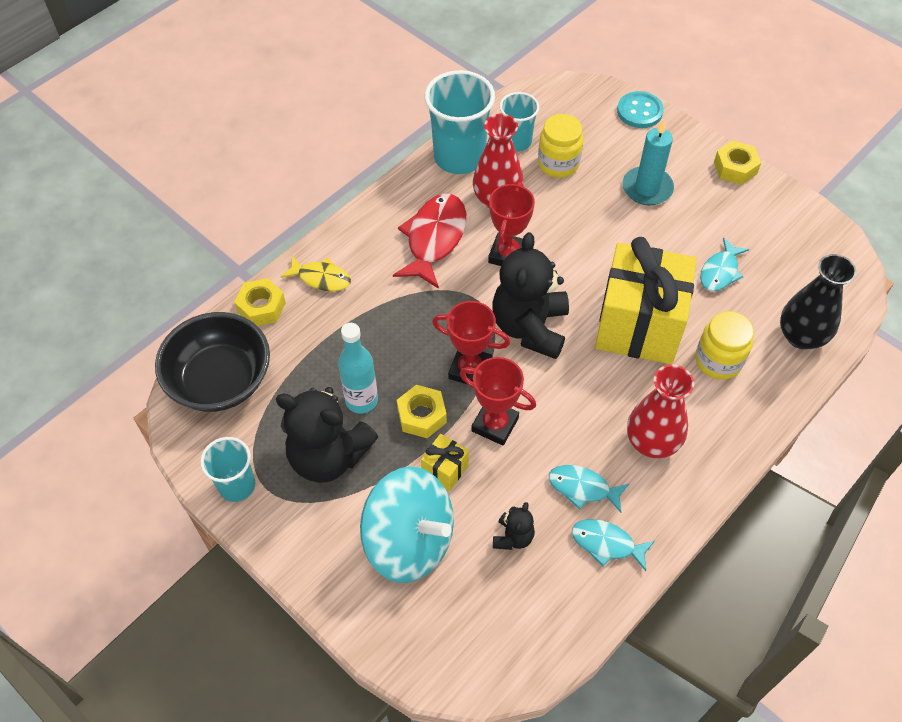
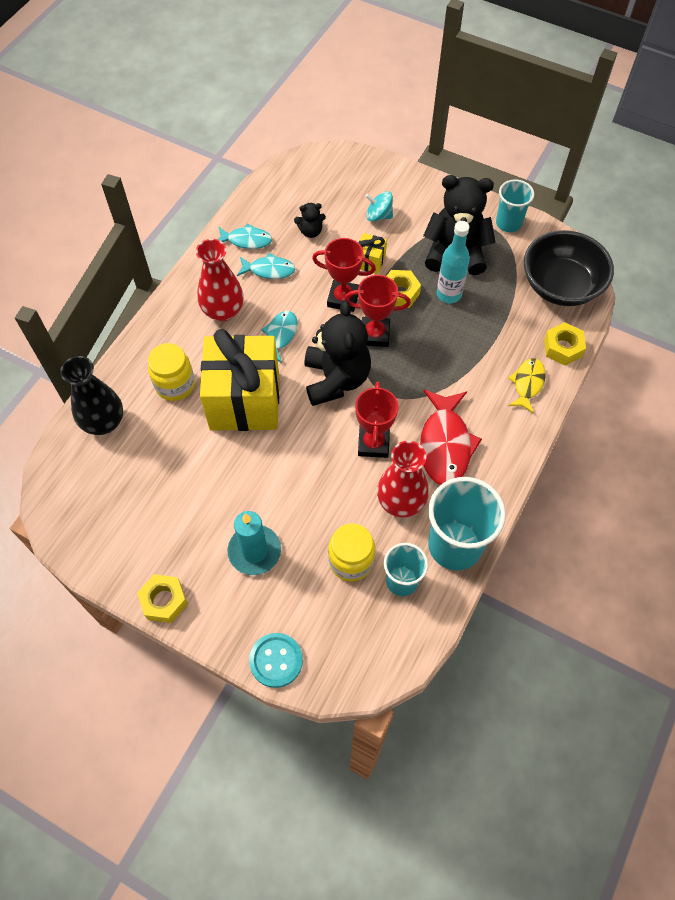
camera: 165 degrees right, 5 degrees up
(321, 278) = (527, 384): yellow fish -> yellow fish turned 105 degrees clockwise
(409, 541) = (378, 216): turquoise spinning top -> turquoise spinning top, size x0.46
(513, 537) = (311, 231): black teddy bear -> black teddy bear turned 105 degrees counterclockwise
(720, 271) = (176, 470): turquoise fish -> turquoise fish (280, 335)

